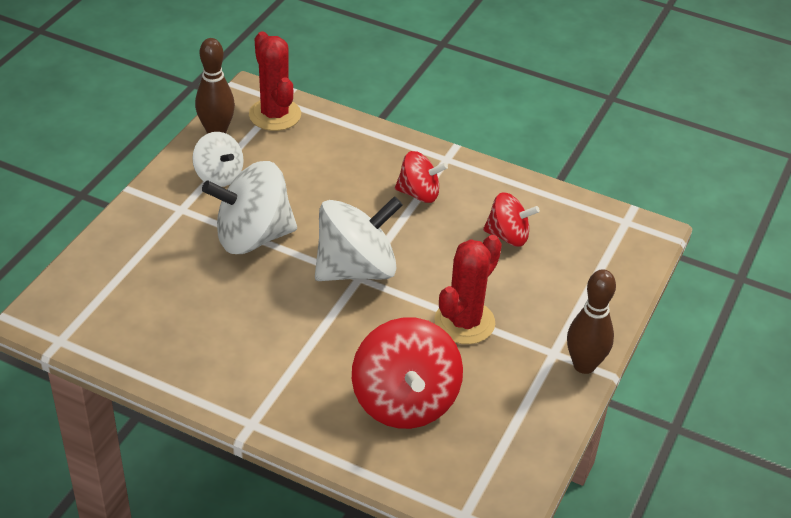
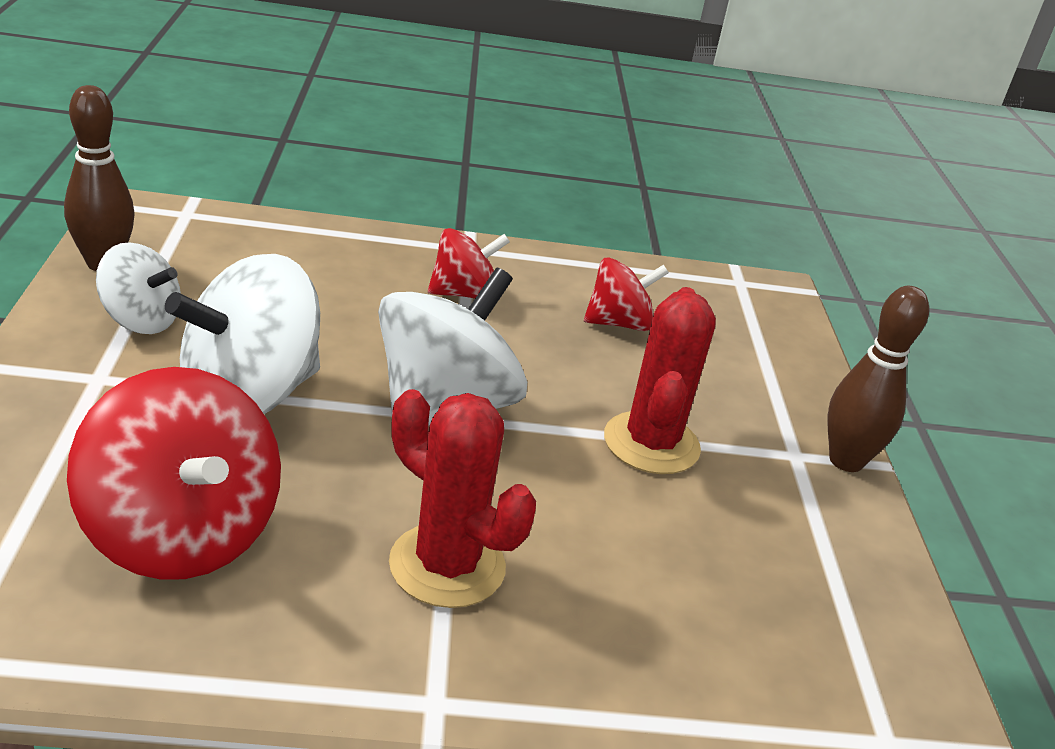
camera: 30 degrees left, 10 degrees down
(275, 115) = (187, 231): red cactus -> red cactus (447, 566)
(405, 401) = (658, 582): red spinning top -> red spinning top (181, 534)

